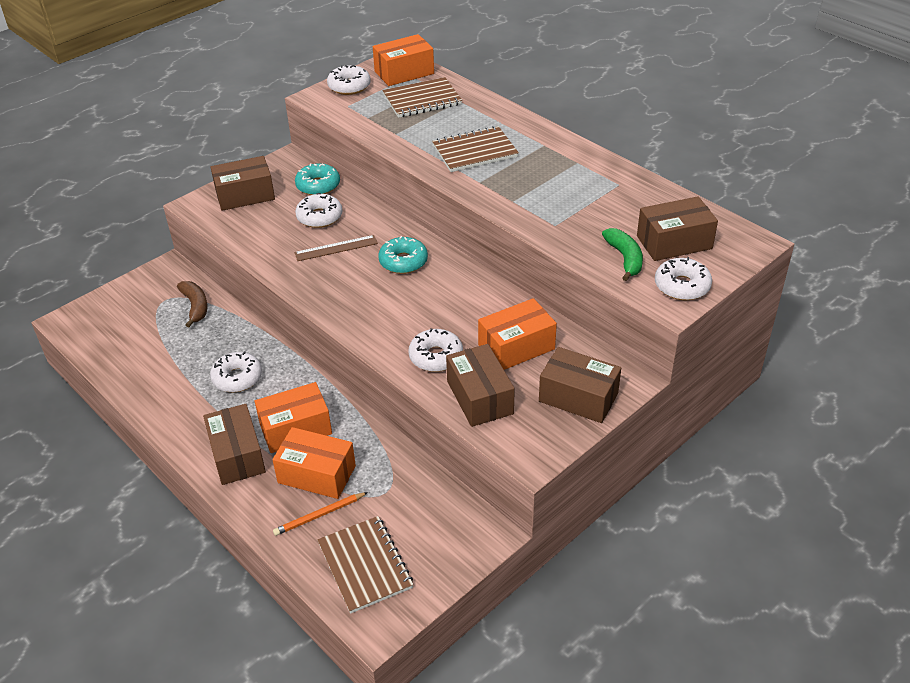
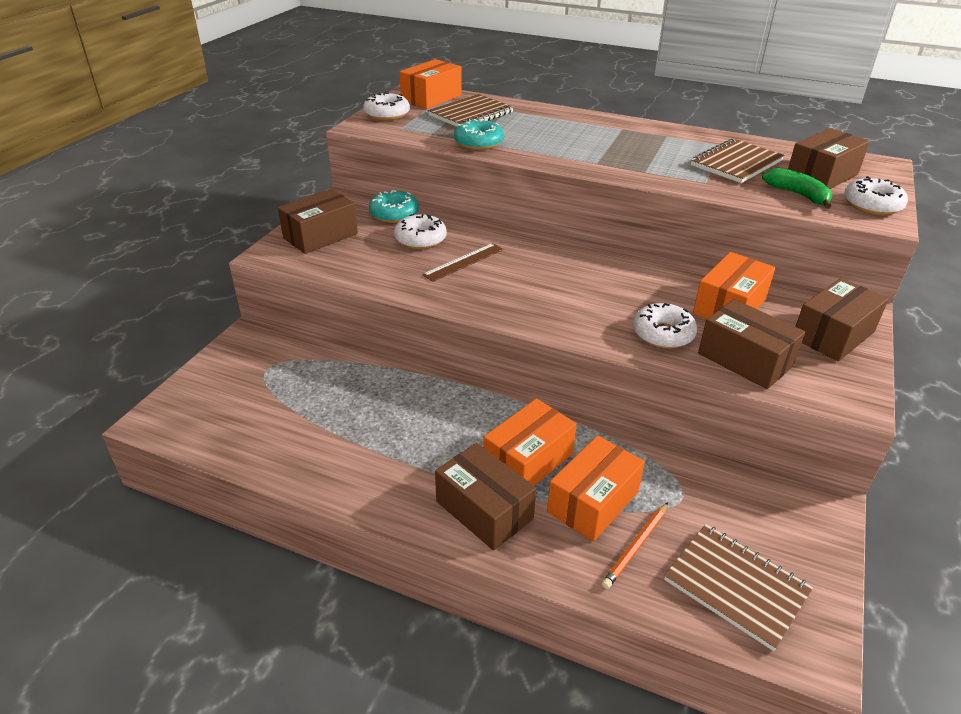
camera: 25 degrees left, 5 degrees down
(195, 306) = (310, 366): brown banana -> none
(237, 378) = (417, 426): white donut -> none
(316, 474) = (593, 502): orange box -> orange box turned 45 degrees counterclockwise
(403, 261) = (544, 259): turquoise donut -> turquoise donut (478, 143)
(475, 151) = (565, 142): brown notebook -> brown notebook (736, 163)
(578, 397) = (833, 335): brown box -> brown box turned 45 degrees counterclockwise

